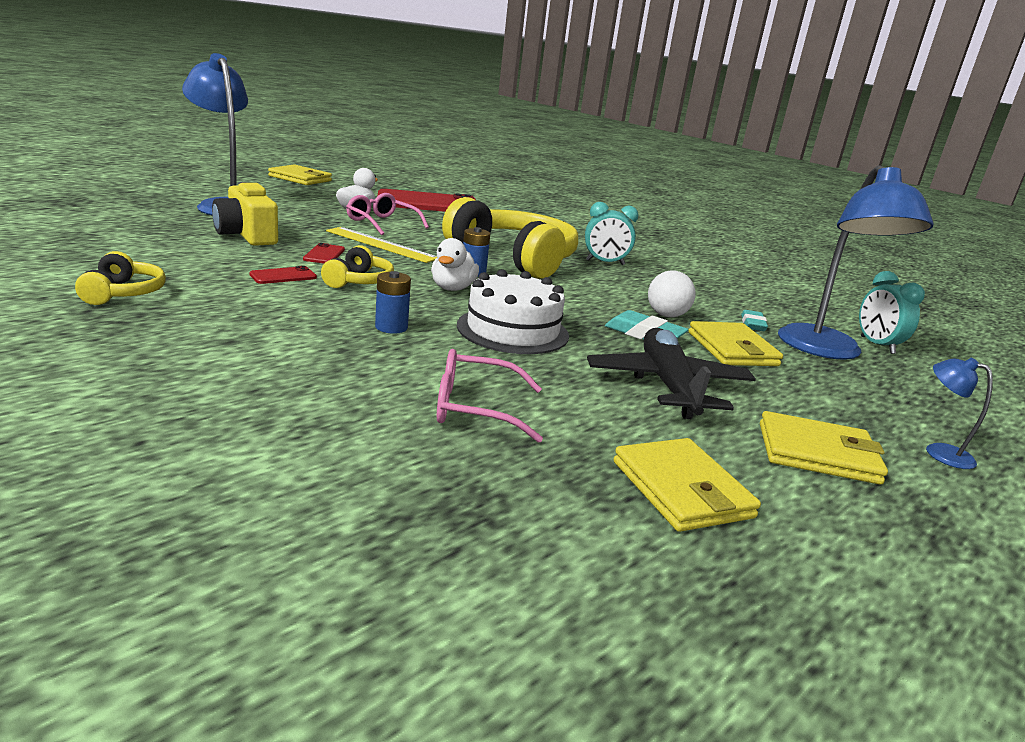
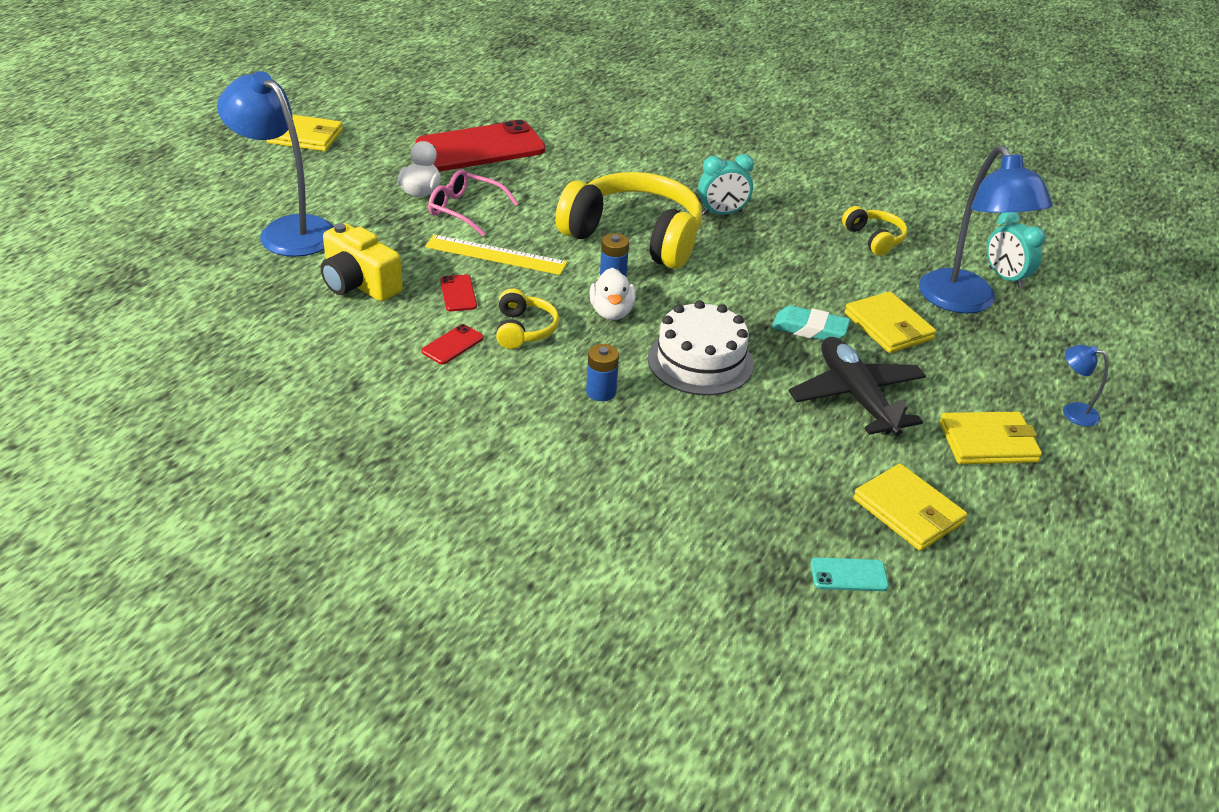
camera: 15 degrees left, 15 degrees up
(123, 293) = (345, 420): yellow headphones -> yellow headphones (874, 239)
(475, 408) = (729, 474): pink glasses -> none
(559, 532) = (849, 575): none -> turquoise phone
(666, 315) = (816, 291): white ball -> none
(753, 324) = (894, 280): turquoise eraser -> none

